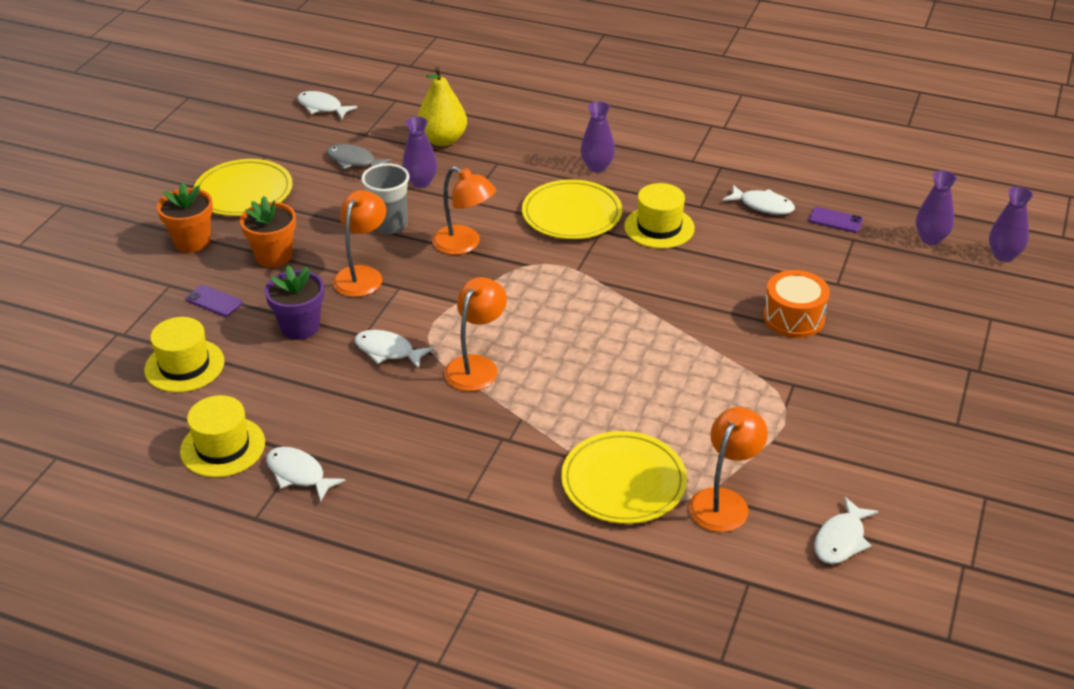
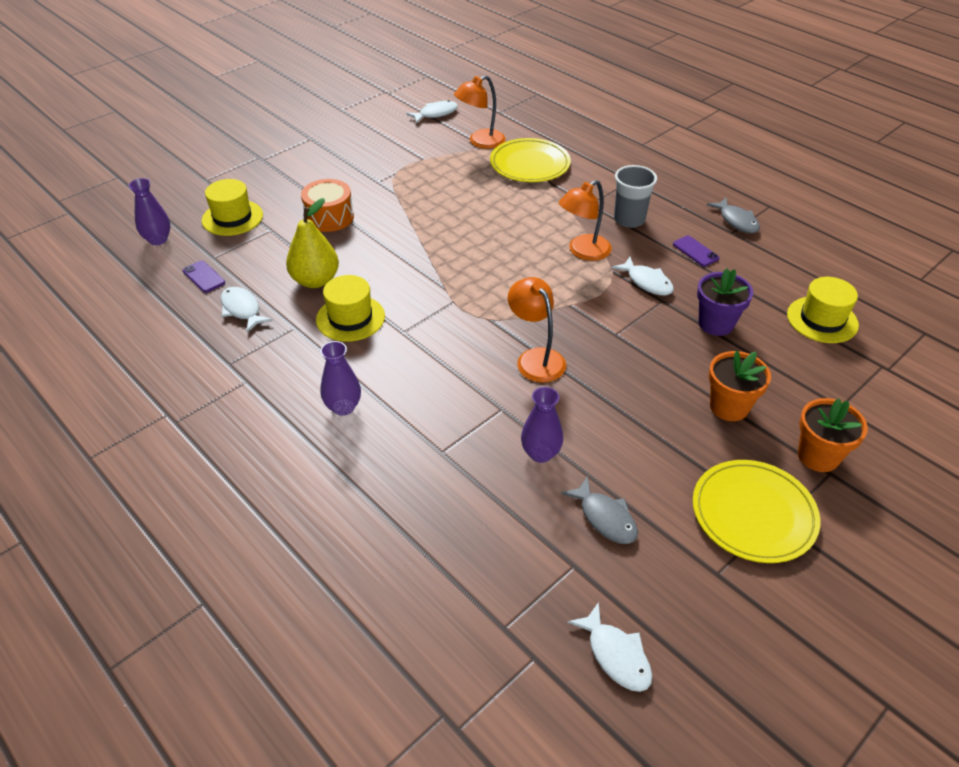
camera: 155 degrees left, 5 degrees up
(214, 301) = (794, 374): purple phone -> purple phone (695, 251)
(223, 447) = (790, 251): yellow hat -> yellow hat (232, 218)
(298, 474) = (737, 221): white fish -> grey fish
(362, 275) = (645, 357): orange lamp -> none
(389, 225) = (598, 406): grey cup -> grey cup (629, 220)
(443, 140) = (481, 515): yellow pear -> yellow pear (315, 280)
(571, 214) = (414, 358): yellow plate -> none
(1003, 255) = (130, 213): purple vase -> none

